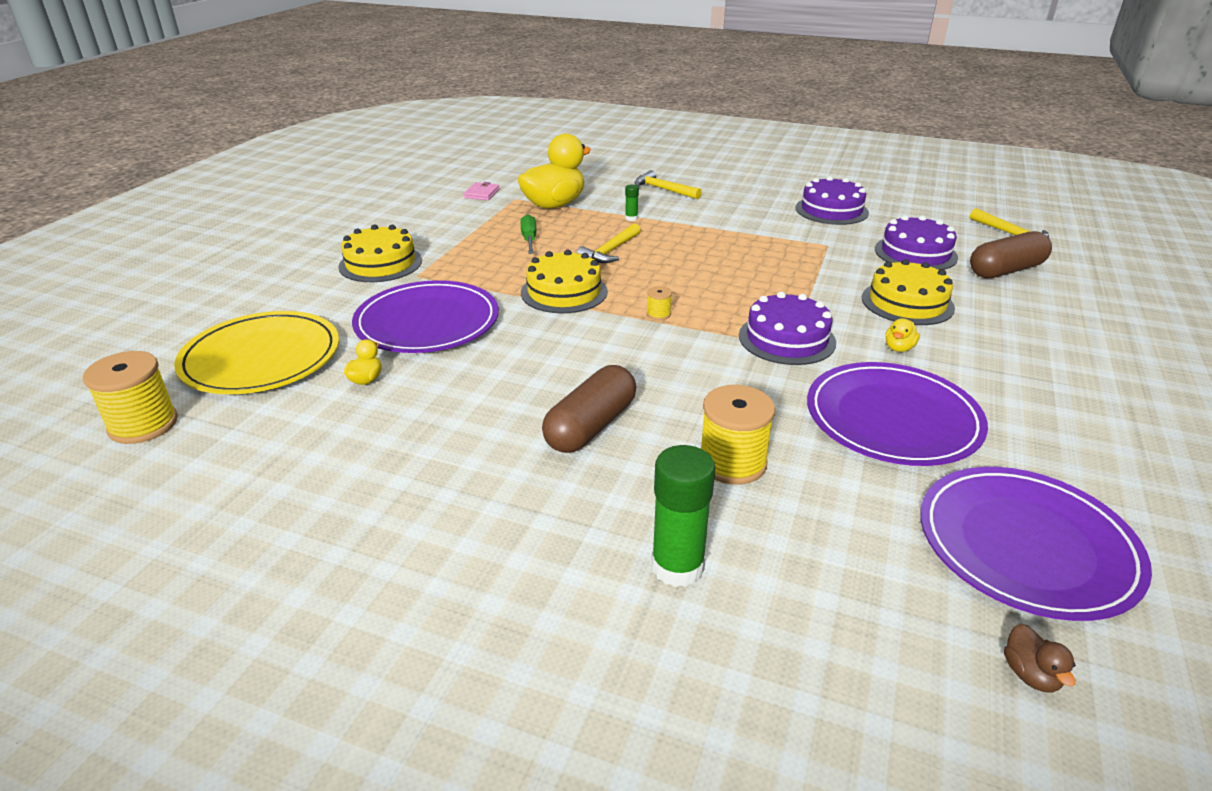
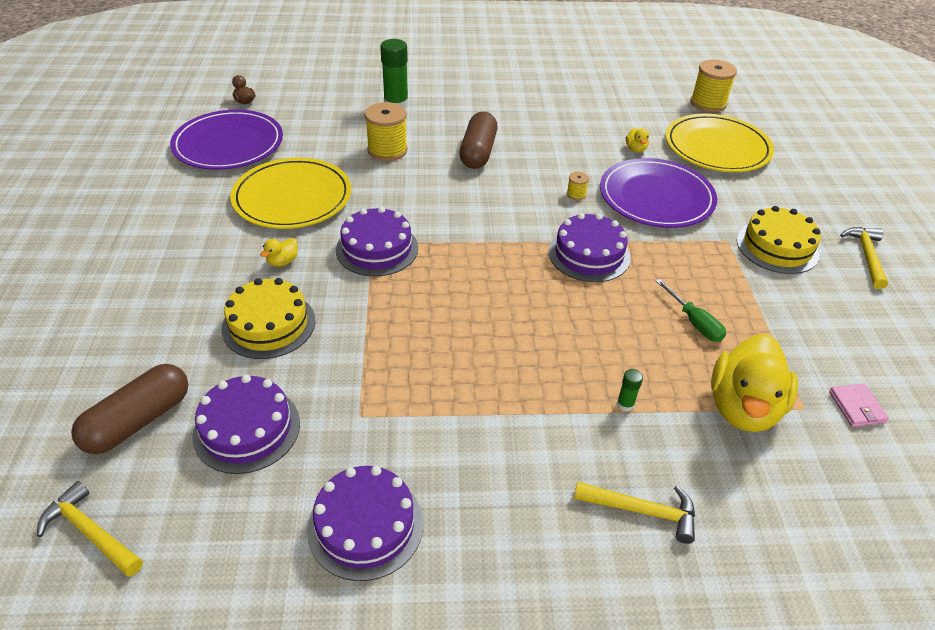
camera: 155 degrees right, 10 degrees up
(564, 292) = (589, 254): yellow cake -> purple cake
(610, 251) = (596, 326): yellow hammer -> yellow hammer (866, 256)
(658, 314) = (492, 249): yellow spool -> yellow spool (576, 194)
(892, 418) = (292, 197): purple plate -> yellow plate
(899, 348) = (282, 261): yellow duck -> yellow duck turned 150 degrees counterclockwise

